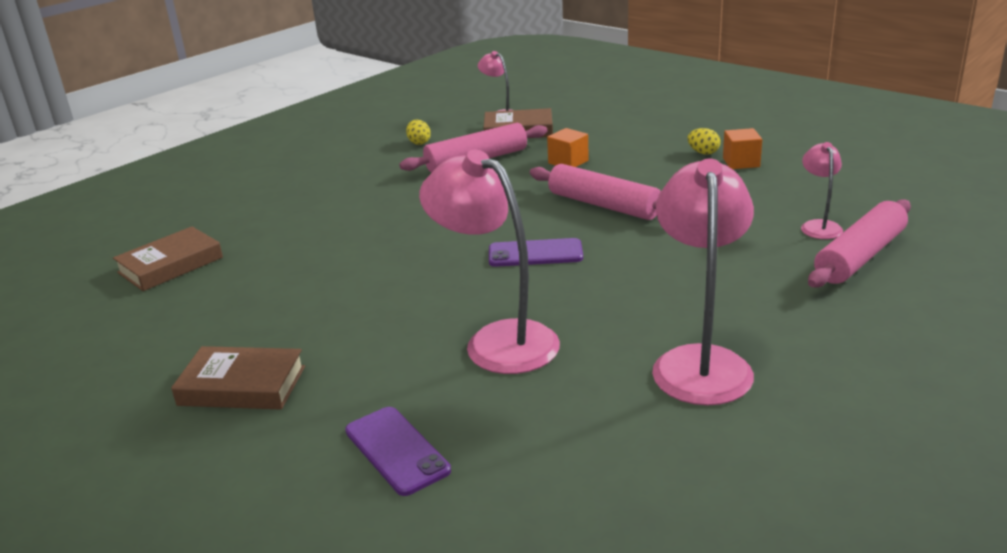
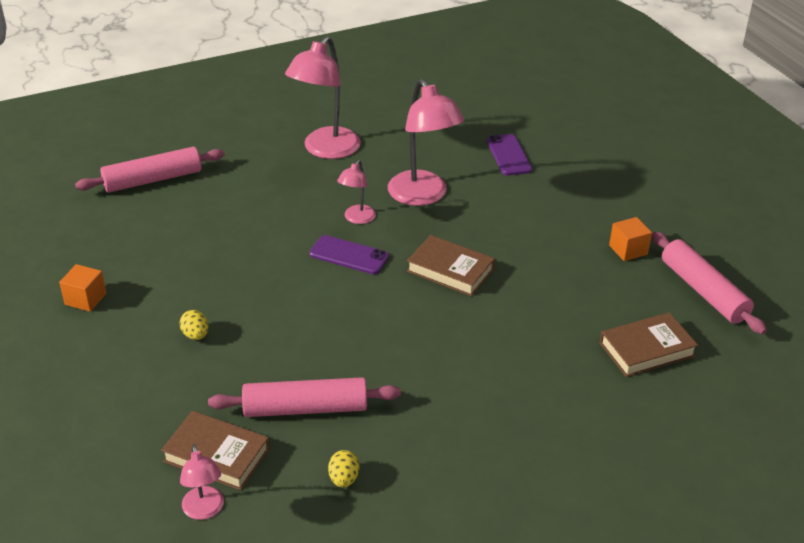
camera: 160 degrees left, 10 degrees up
(242, 386) = (587, 215): brown book -> brown book (450, 270)
(568, 162) = (223, 364): orange cube -> orange cube (628, 250)
(604, 205) = (252, 289): pink rolling pin -> pink rolling pin (703, 291)
(703, 153) = (95, 326): yellow egg -> yellow egg (195, 335)
(818, 226) = (137, 210): pink lamp -> pink lamp (357, 219)

